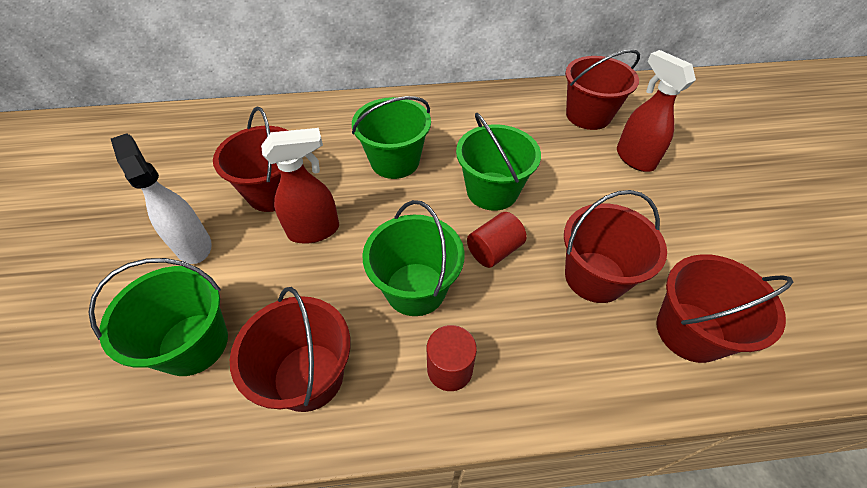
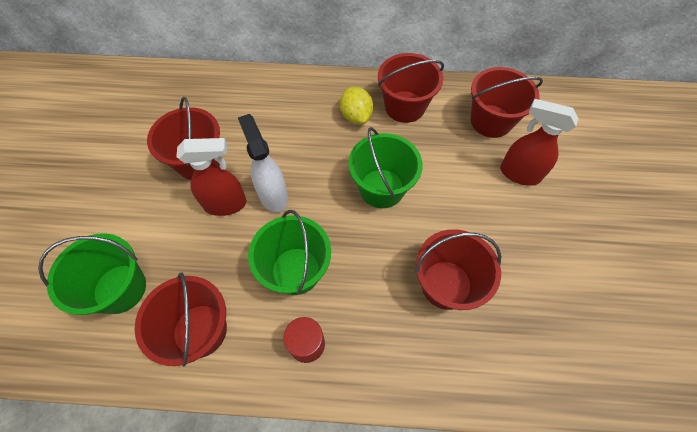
camera: 10 degrees right, 10 degrees up
(193, 245) = (130, 202): white spray bottle -> white spray bottle (273, 195)
(395, 161) = (305, 146): green bucket -> none
(444, 127) = (356, 116): none -> yellow lemon
(494, 250) = (368, 246): red cylinder -> none
(634, 158) = (519, 173): red spray bottle -> red spray bottle turned 45 degrees counterclockwise
(690, 331) = (510, 347): red bucket -> red bucket (404, 107)

